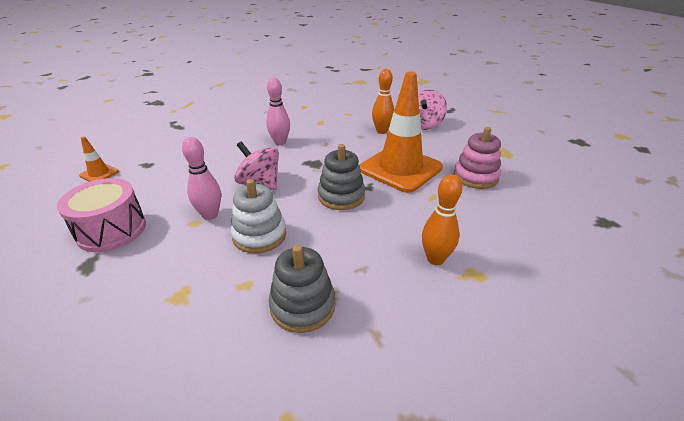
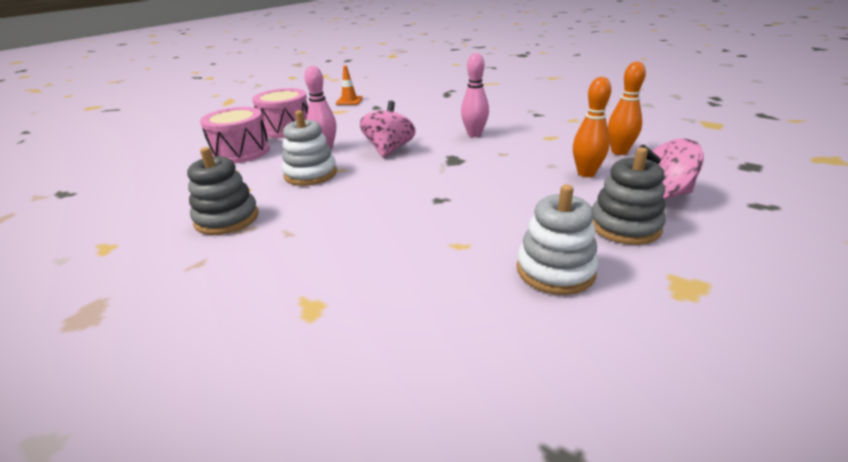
camera: 65 degrees right, 5 degrees down
(134, 276) = (241, 152): none -> pink drum
(341, 196) = (404, 190): grey stacking toy -> grey stacking toy (624, 226)
(400, 168) = (504, 208): orange traffic cone -> none
(435, 259) = (326, 273): orange bowling pin -> orange bowling pin (619, 152)
(475, 177) = (555, 270): pink stacking toy -> white stacking toy

